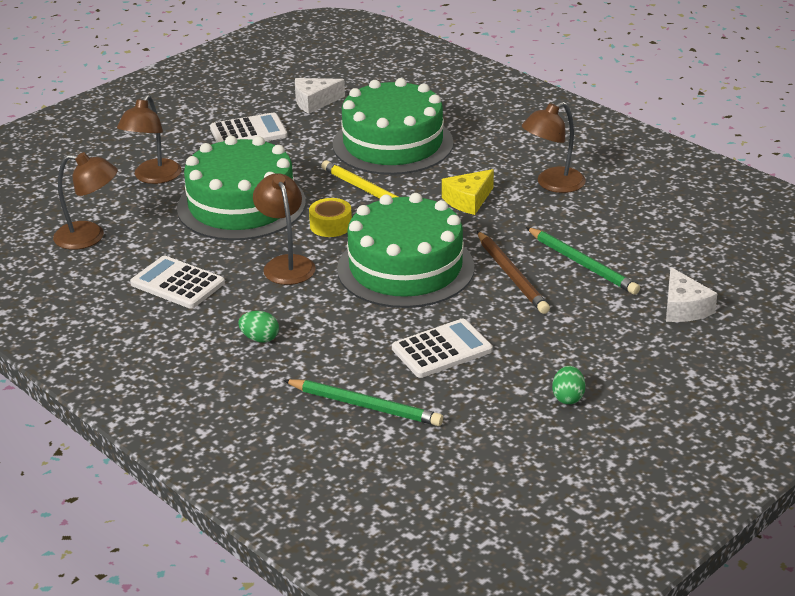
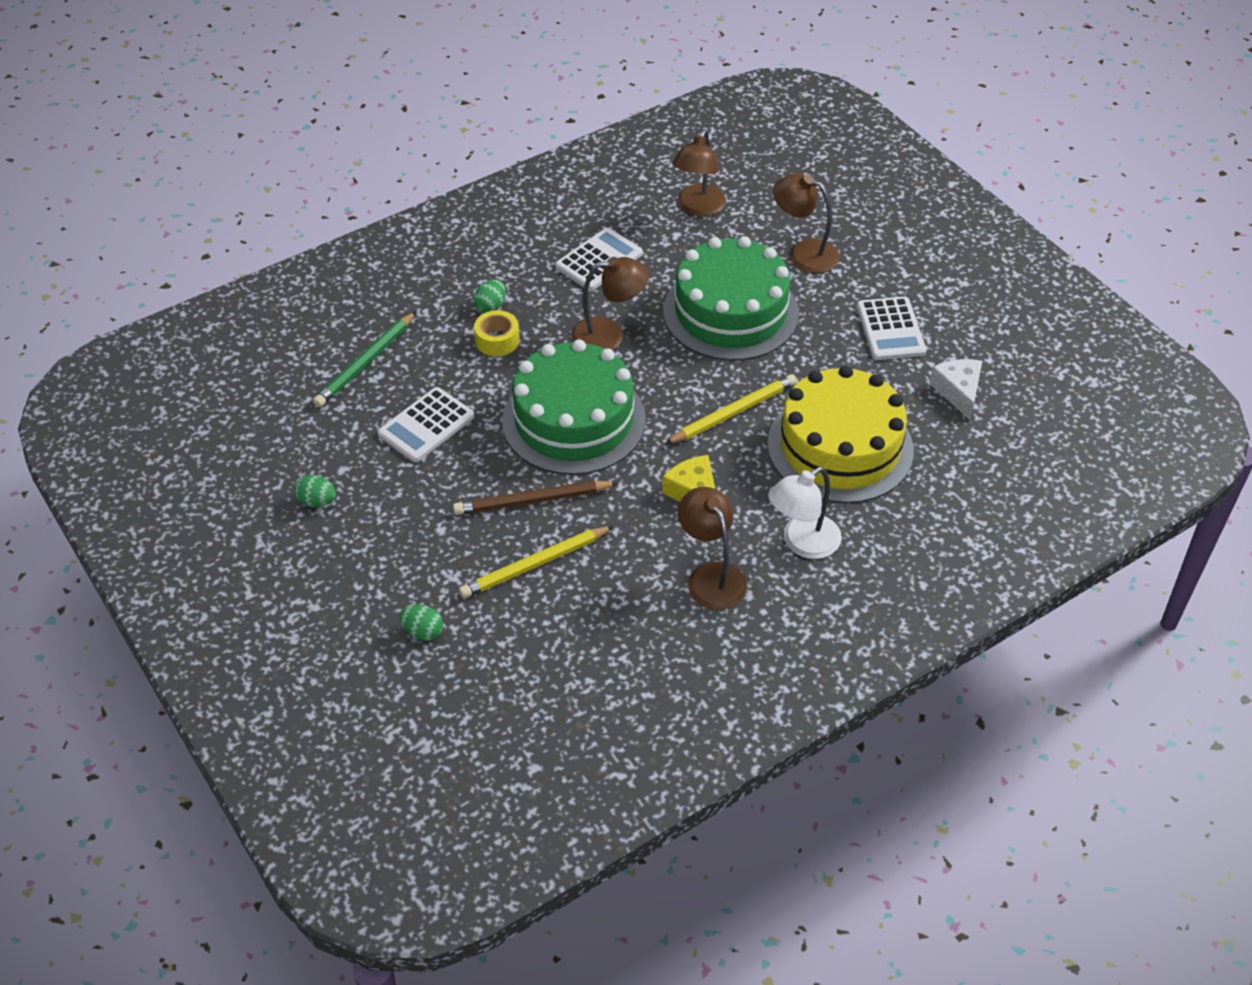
camera: 100 degrees right, 15 degrees up
(331, 225) = (672, 374): yellow tape -> yellow tape (497, 340)
(393, 144) = (840, 447): green cake -> yellow cake
(442, 349) = (426, 425): white calculator -> white calculator turned 60 degrees clockwise
(501, 151) = (802, 543): none -> white lamp
(582, 264) = (535, 564): green pencil -> yellow pencil
(684, 308) = (423, 632): white cheese -> green egg

